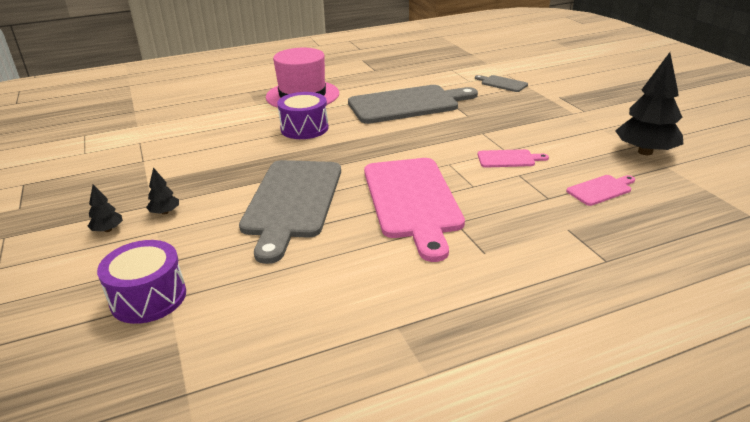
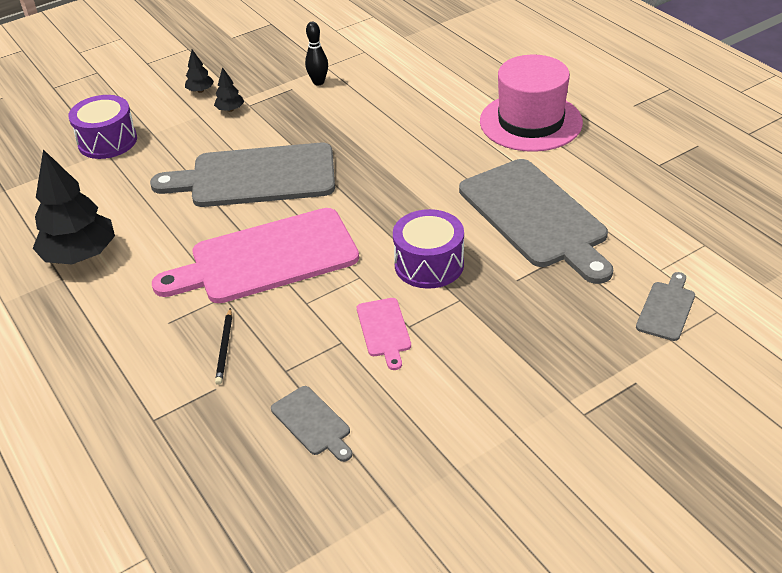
camera: 80 degrees right, 10 degrees up
(166, 165) = (318, 82): none -> black bowling pin
(304, 128) = (429, 146): purple drum -> purple drum (429, 264)
(521, 223) = (225, 348): none -> black pencil
(601, 190) = (312, 423): pink cutting board -> grey cutting board
(645, 152) = (440, 483): black tree -> black tree (80, 255)

